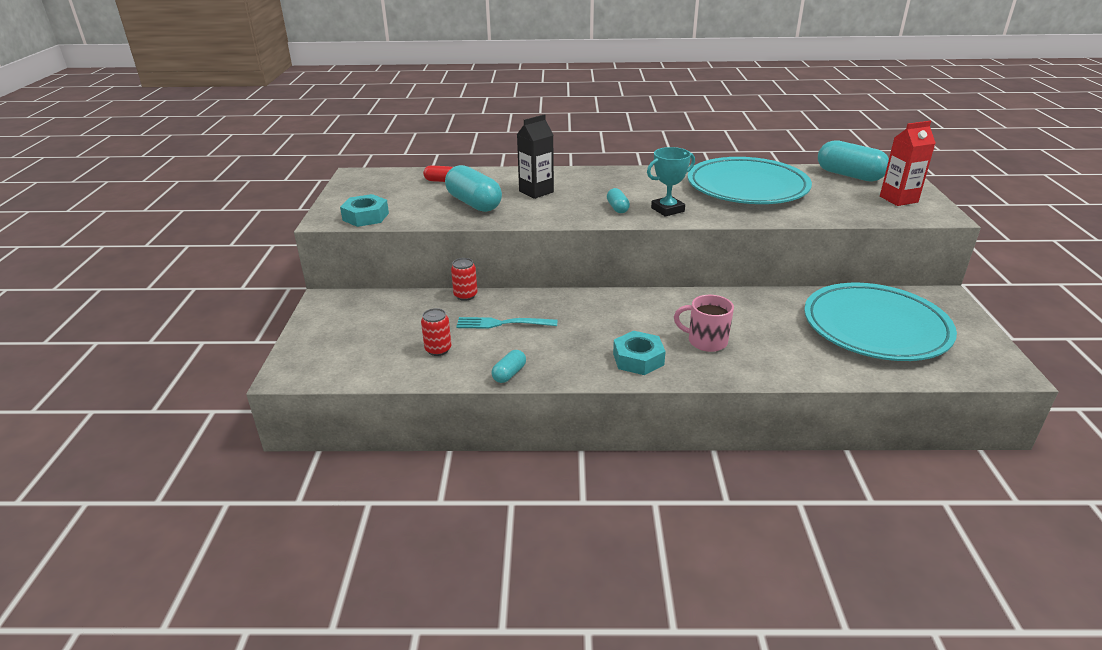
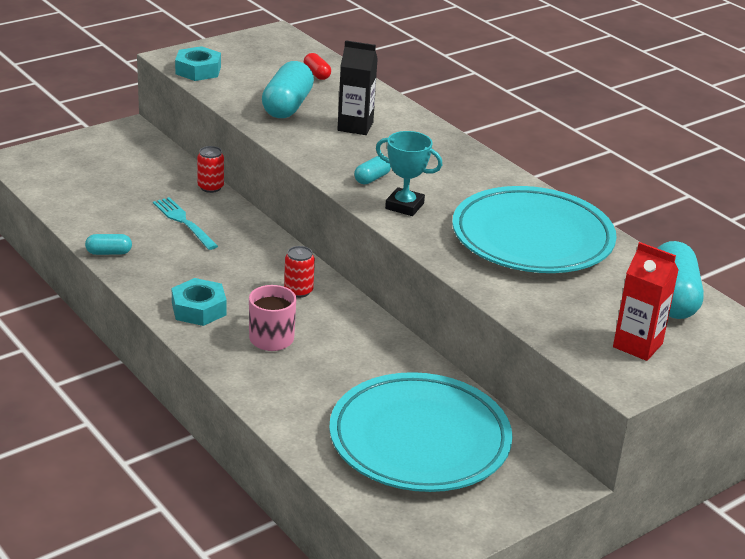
camera: 50 degrees right, 0 degrees up
(438, 349) = (110, 207): red can -> red can (298, 291)

